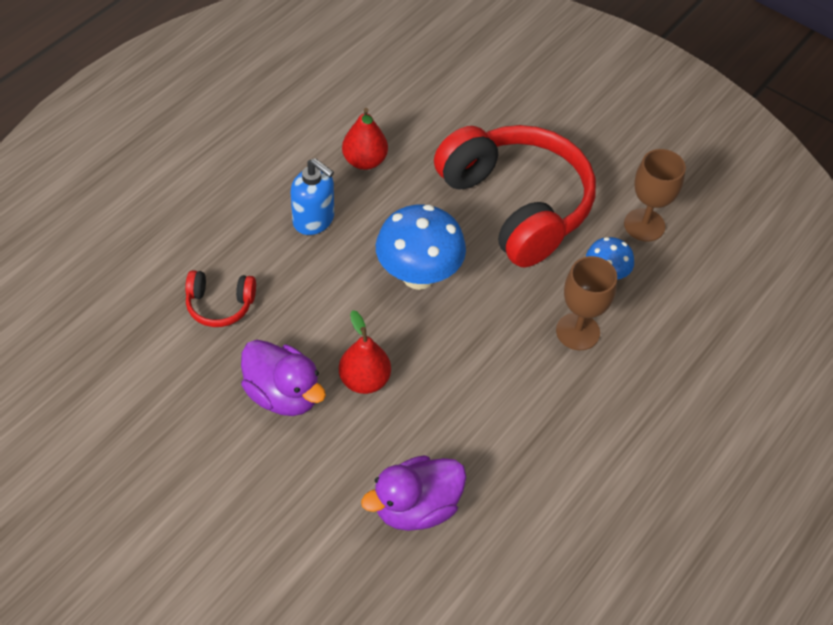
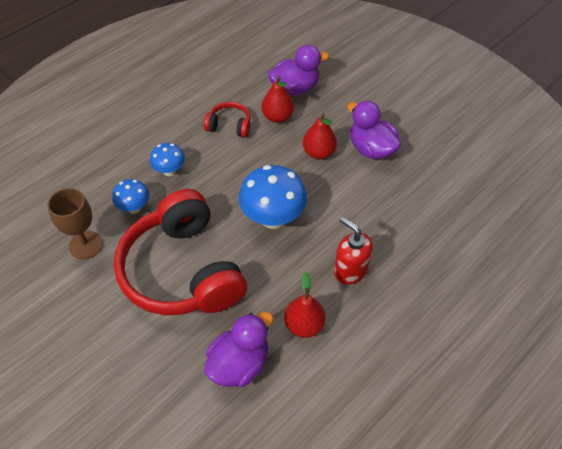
camera: 170 degrees left, 0 degrees up
(220, 304) = (418, 208): red headphones -> red headphones (229, 126)
(314, 220) = (350, 270): blue soap dispenser -> red soap dispenser
(429, 123) = (239, 364): none -> purple duck
(437, 442) = (277, 117): none -> red pear
(577, 331) = (169, 171): brown goblet -> blue mushroom

